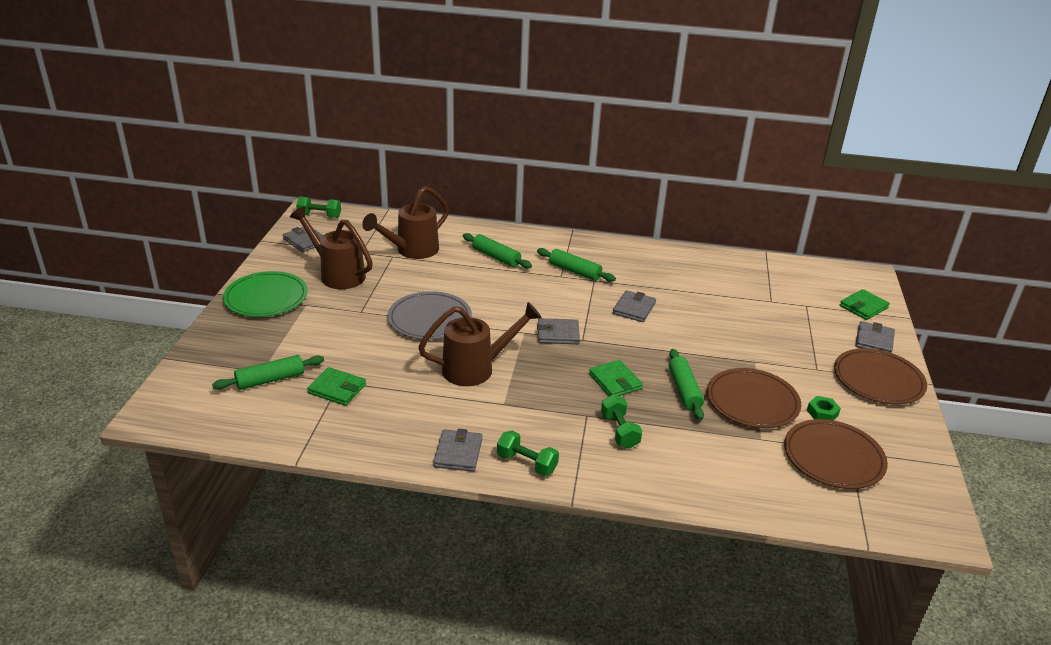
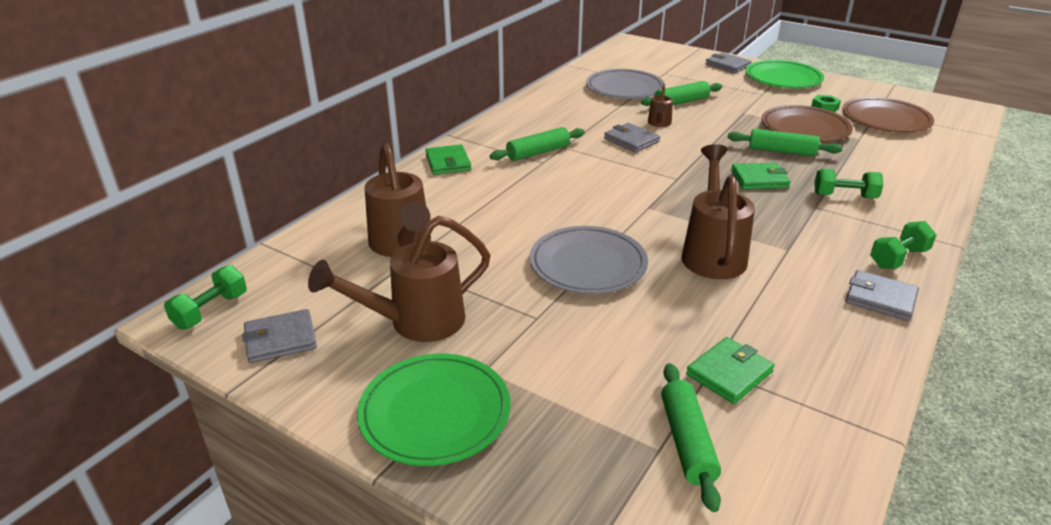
camera: 65 degrees left, 0 degrees up
(496, 257) = (470, 190): green rolling pin -> green rolling pin (681, 102)
(558, 334) = (660, 189): grey wallet -> none
(681, 317) = (659, 124): none -> brown watering can
(742, 289) = (624, 88): none -> grey plate
(863, 307) = (677, 56): green wallet -> green wallet (448, 163)
(878, 380) = (783, 78): brown plate -> green plate

